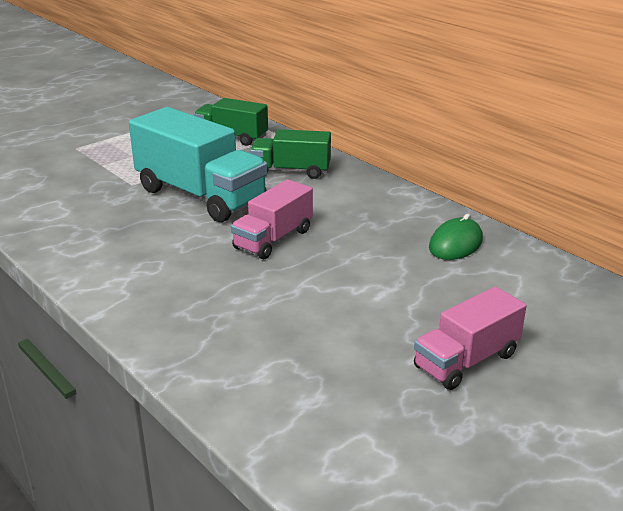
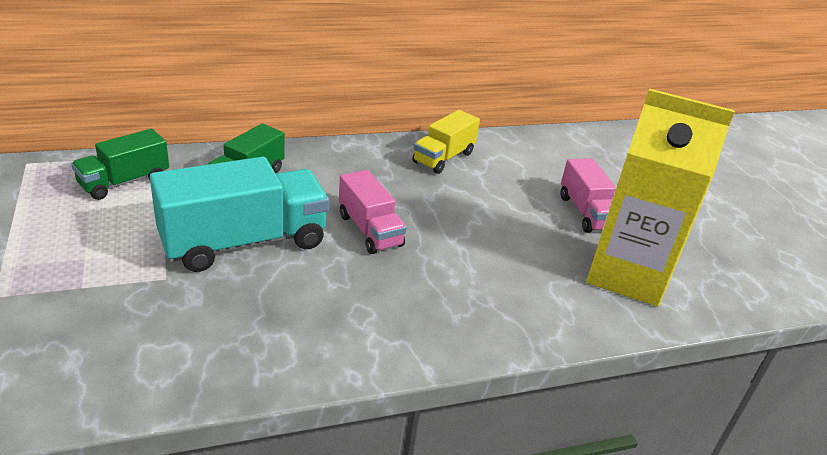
camera: 70 degrees left, 5 degrees up
(359, 415) = (627, 274): none -> yellow carton
(455, 244) = (443, 158): green mouse -> yellow truck

